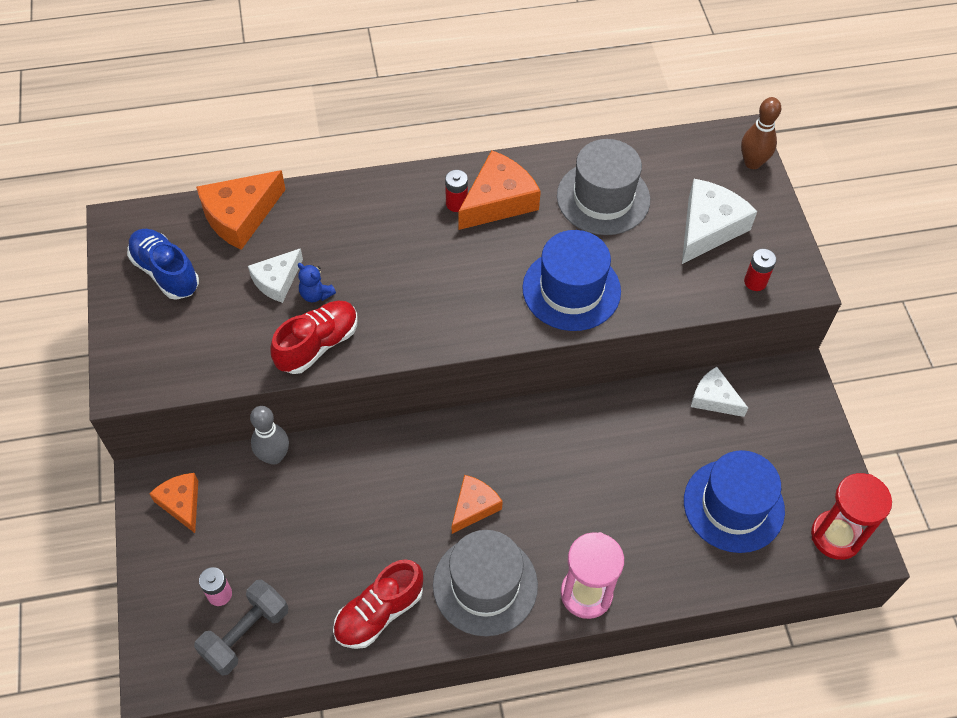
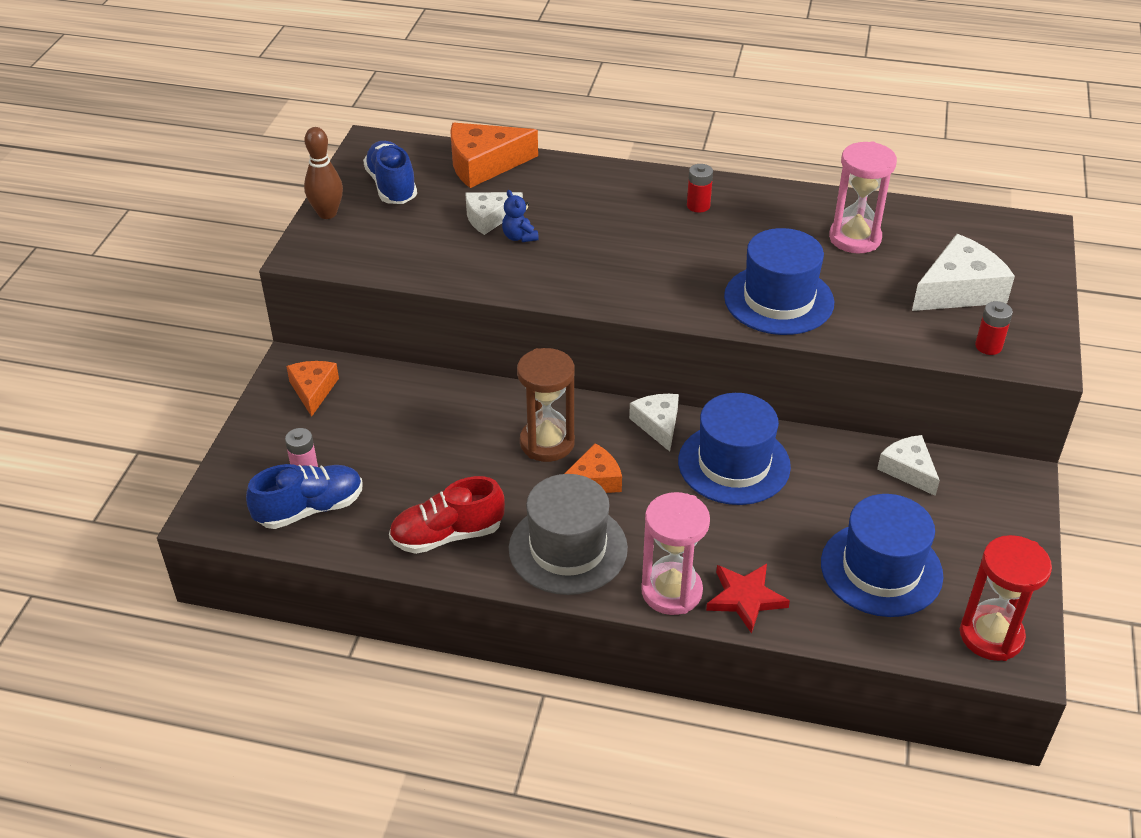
camera: 25 degrees right, 15 degrees down
(246, 634) = (310, 509): grey dumbbell -> blue shoe
(274, 456) = (420, 381): grey bowling pin -> none
(318, 345) = (498, 273): red shoe -> none
(417, 482) = (547, 443): none -> brown hourglass
(498, 201) = (742, 214): orange cheese -> none
(500, 427) = (658, 424): none -> white cheese
(578, 444) = (734, 464): none -> blue hat
(603, 198) = (855, 238): grey hat -> pink hourglass
(645, 576) = (745, 598): none -> red star
(752, 163) = (1039, 251): brown bowling pin -> brown bowling pin (327, 213)

